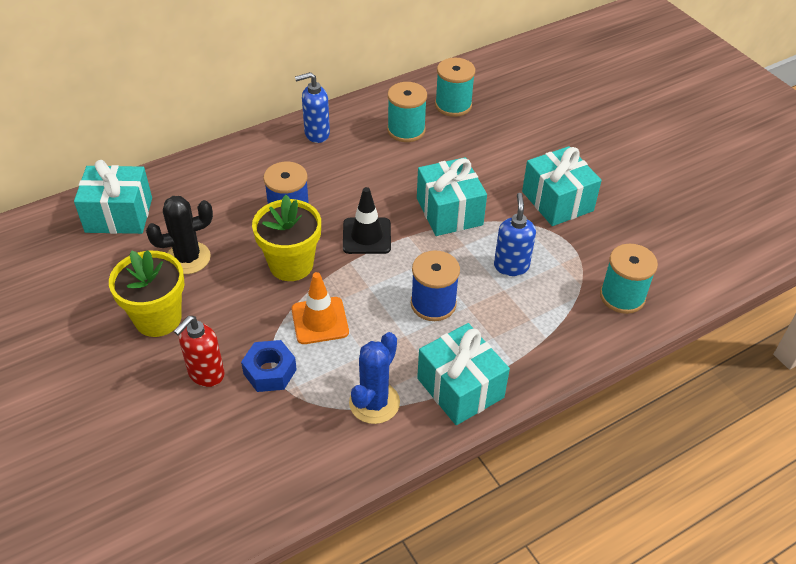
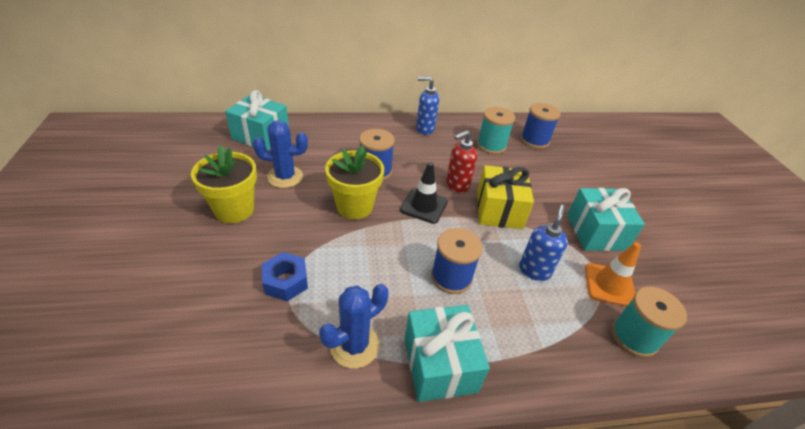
camera: 20 degrees right, 5 degrees down
(188, 258) = (285, 177): black cactus -> blue cactus
(206, 374) = (237, 264): red soap dispenser -> red soap dispenser (457, 185)
(320, 321) = (350, 256): orange traffic cone -> orange traffic cone (609, 285)
(449, 212) = (499, 210): turquoise gift -> yellow gift
(453, 105) = (534, 140): turquoise spool -> blue spool

